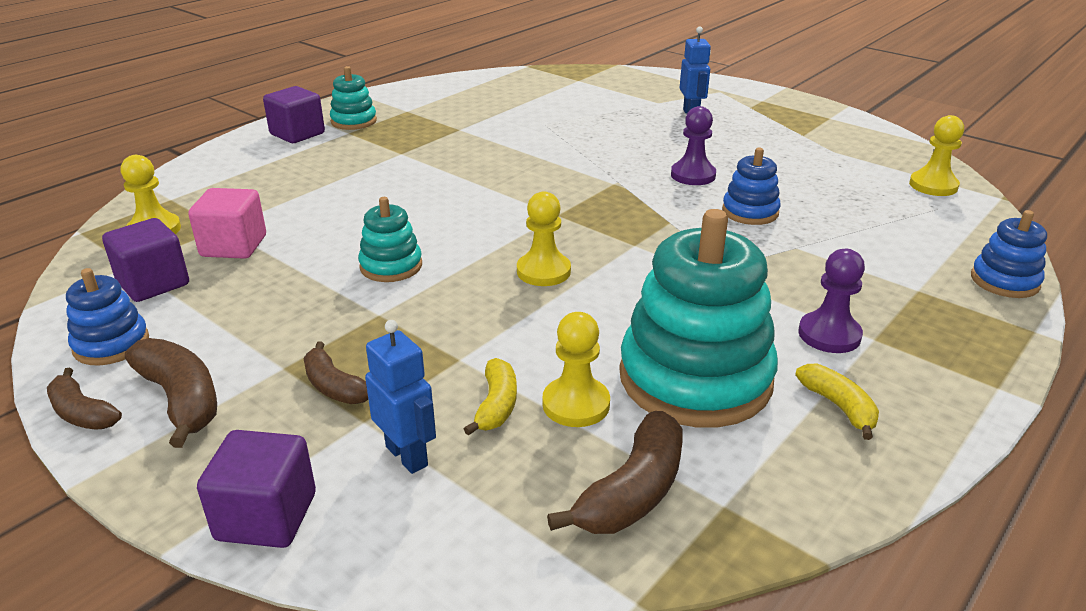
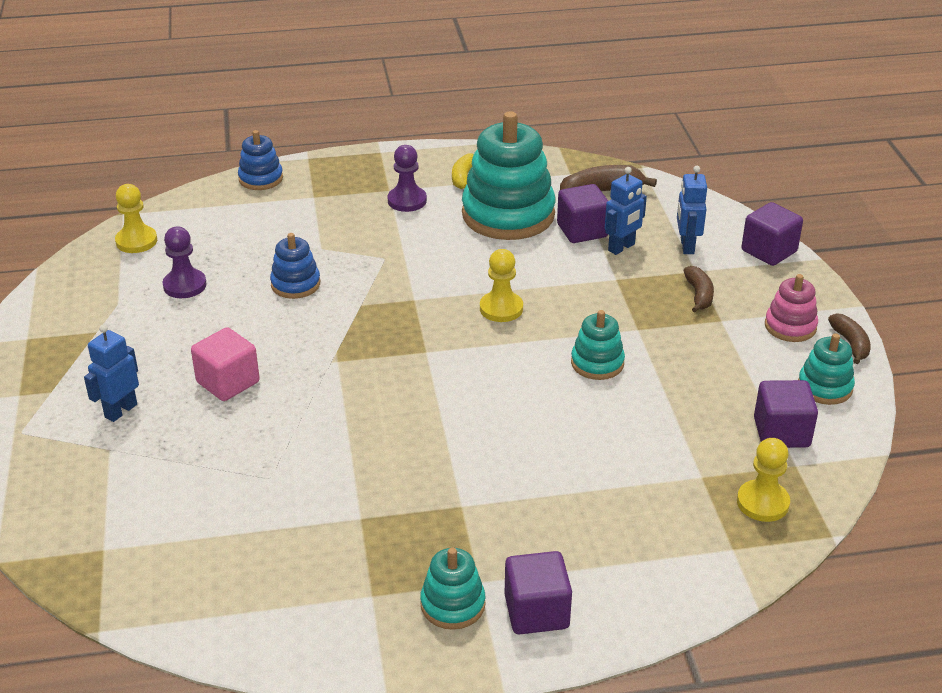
camera: 140 degrees left, 5 degrees up
(111, 344) = (824, 387): blue stacking toy -> turquoise stacking toy
(181, 399) = (790, 326): brown banana -> pink stacking toy
(234, 246) = (702, 445): pink cube -> pink cube (228, 382)
(496, 405) = (621, 247): yellow banana -> blue robot
(576, 404) = (582, 231): yellow pawn -> purple cube
(693, 175) = (267, 336): purple pawn -> purple pawn (185, 285)

